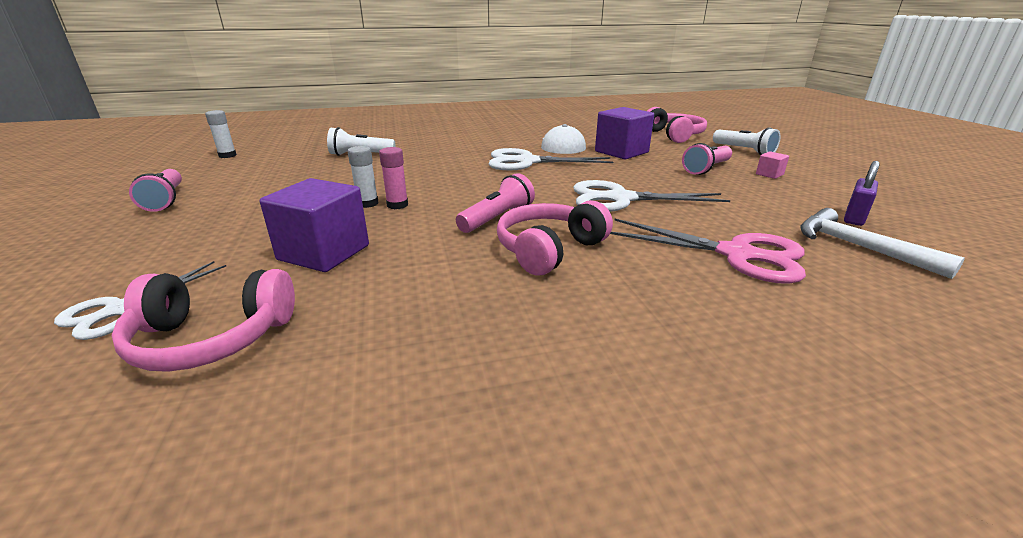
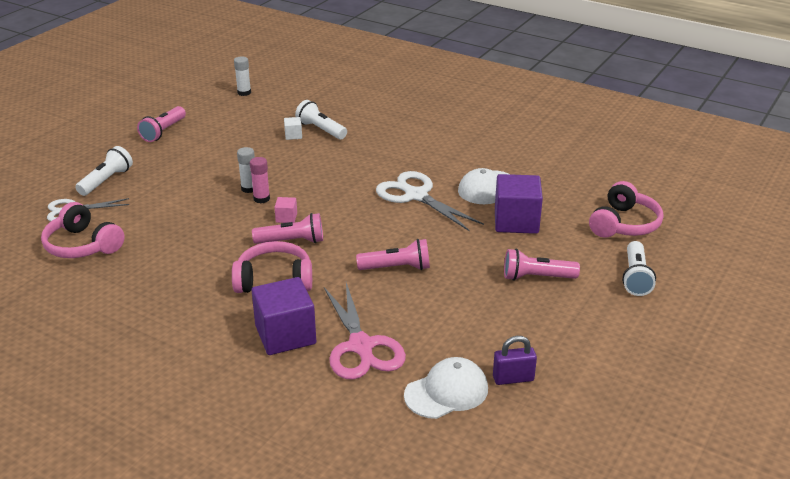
camera: 45 degrees right, 5 degrees up
(140, 261) = (106, 181): none -> white flashlight
(324, 253) = (176, 218): purple cube -> purple cube (285, 335)
(340, 163) = (293, 135): none -> white cube
(620, 199) = (396, 268): white scissors -> pink flashlight
(769, 174) = (574, 312): pink cube -> pink cube (286, 218)
(859, 247) = (446, 392): white hammer -> white cap

